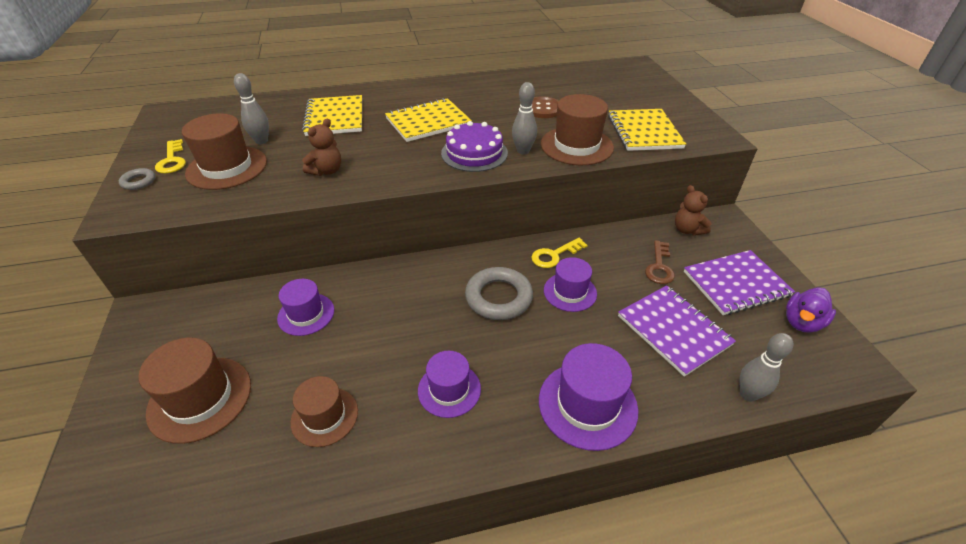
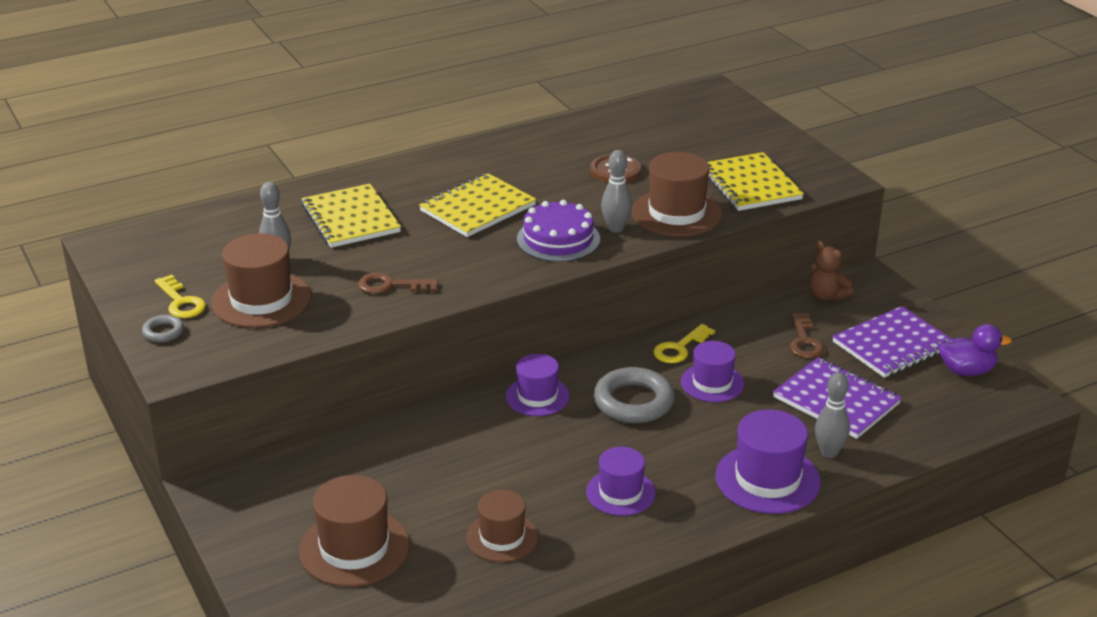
camera: 15 degrees left, 10 degrees down
(306, 314) = (417, 455): purple hat -> purple hat (537, 396)
(326, 171) = (391, 285): brown teddy bear -> brown key
(748, 394) = (922, 443): grey bowling pin -> grey bowling pin (829, 452)
(802, 322) = (967, 371): purple duck -> purple duck turned 120 degrees counterclockwise

